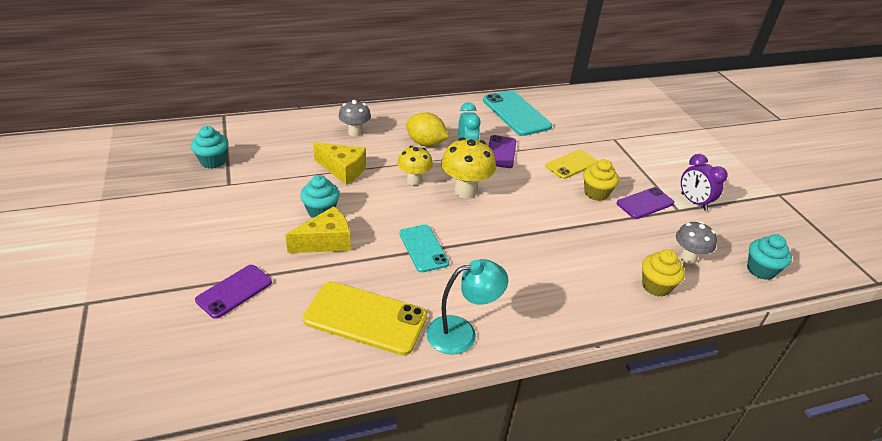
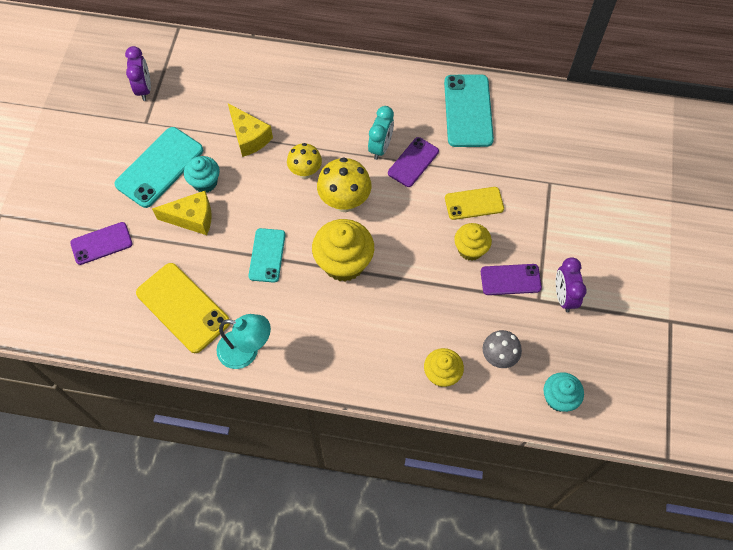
camera: 30 degrees right, 25 degrees up
(213, 161) = (144, 89): turquoise cupcake -> purple clock
(265, 212) = (159, 167): none -> turquoise phone
(355, 132) = (286, 89): grey mushroom -> none
(425, 143) = (345, 126): yellow lemon -> none
(500, 233) = (344, 263): none -> yellow cupcake

